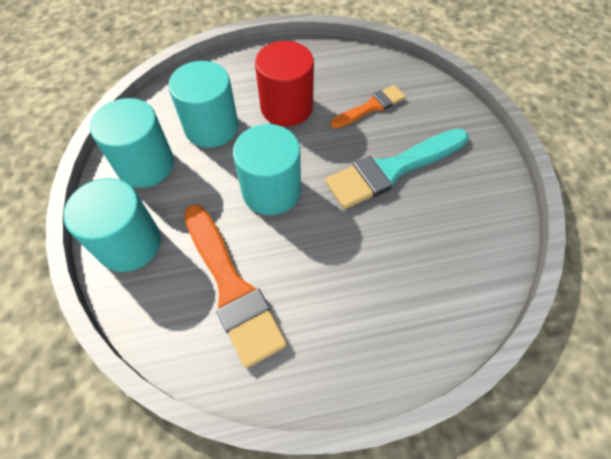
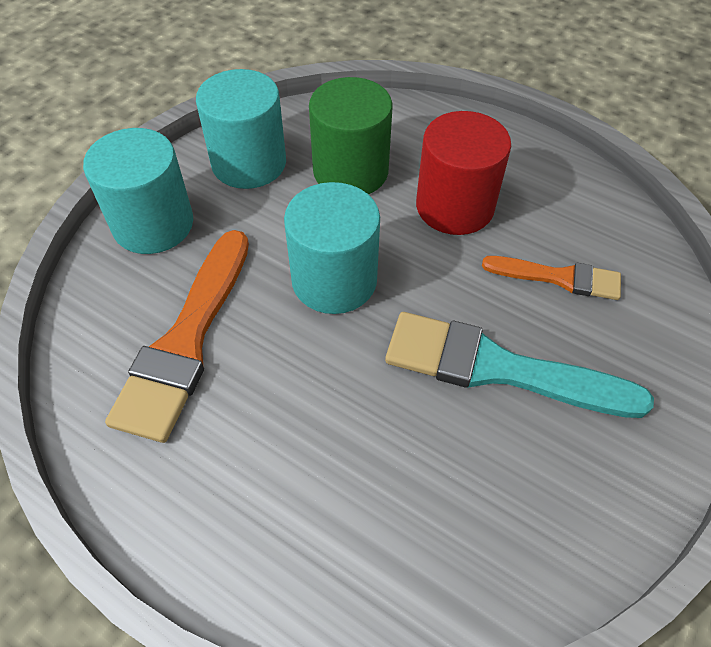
camera: 45 degrees right, 5 degrees down
(211, 127) = (350, 171): turquoise cylinder -> green cylinder

